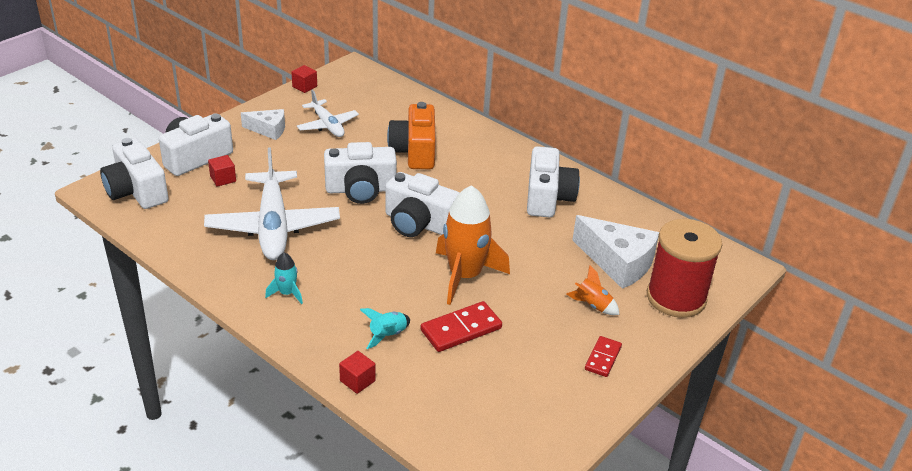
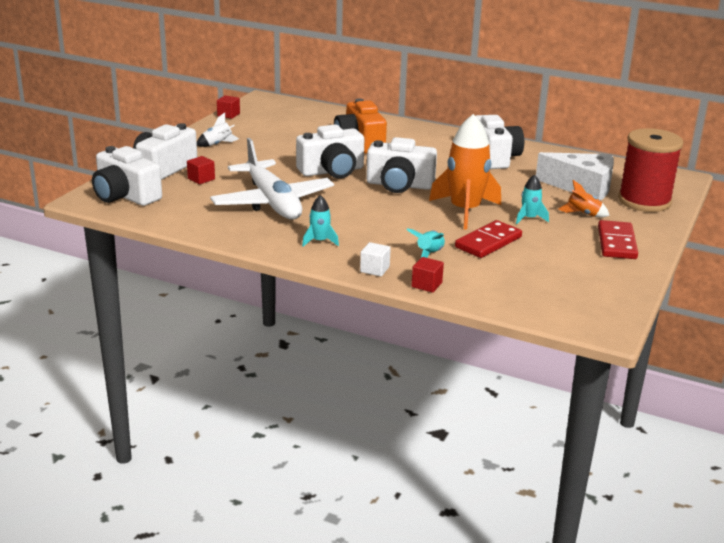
camera: 15 degrees left, 10 degrees down
(268, 130) = (218, 144): white cheese -> white rocket
(318, 346) = (374, 269): none -> white cube
(327, 125) = (269, 136): white plane -> none
(528, 301) = (529, 218): none -> turquoise rocket
(602, 358) = (616, 243): red domino -> red domino, size x1.58

